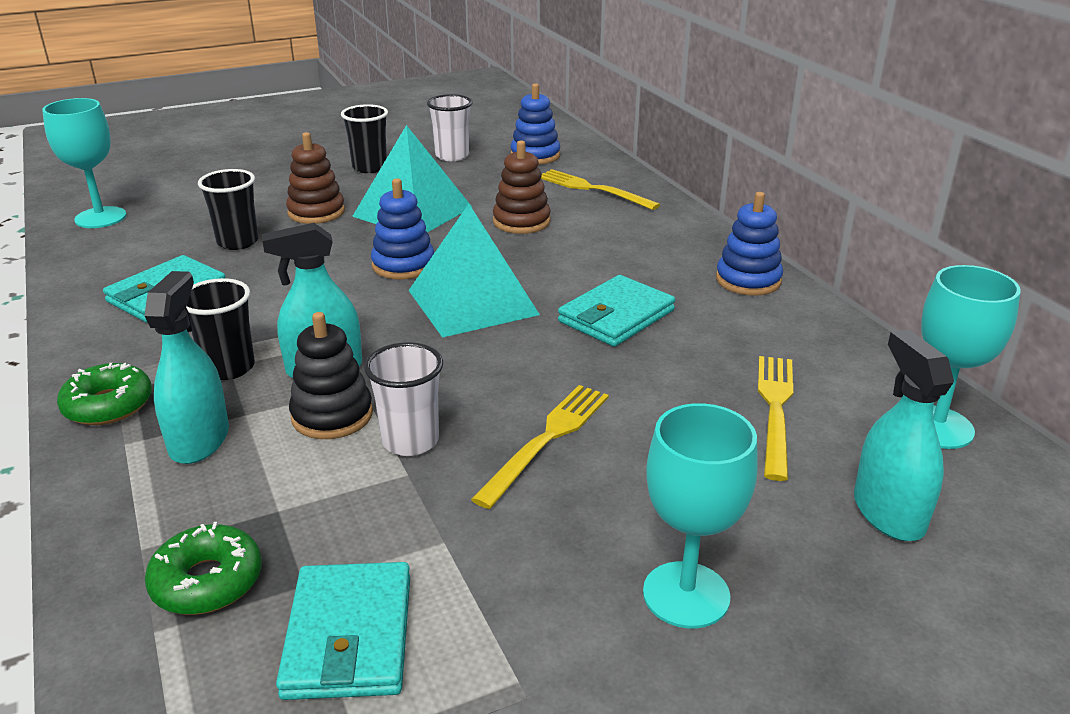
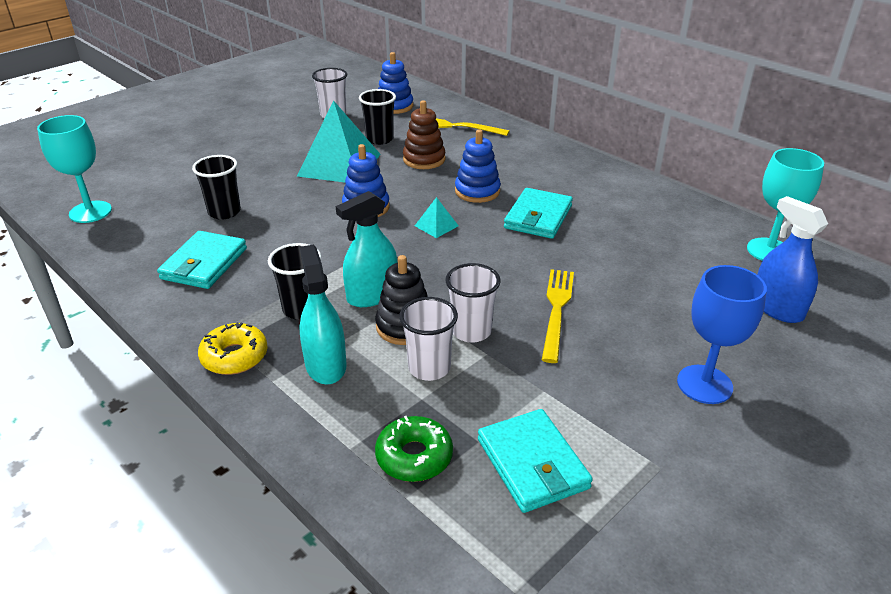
camera: 20 degrees left, 5 degrees up
(108, 405) = (234, 356): green donut -> yellow donut
(316, 212) = (266, 177): brown stacking toy -> none
(319, 474) = (429, 368): none -> white cup
(369, 167) = (277, 134): black cup -> black cup (379, 139)
(472, 302) = (436, 226): turquoise pyramid -> turquoise pyramid, size x0.43
(686, 595) = (704, 384): turquoise goblet -> blue goblet
(748, 280) = (602, 176): blue stacking toy -> blue stacking toy (477, 191)
(775, 410) = (676, 260): yellow fork -> none
(888, 513) = (777, 308): turquoise spray bottle -> blue spray bottle

